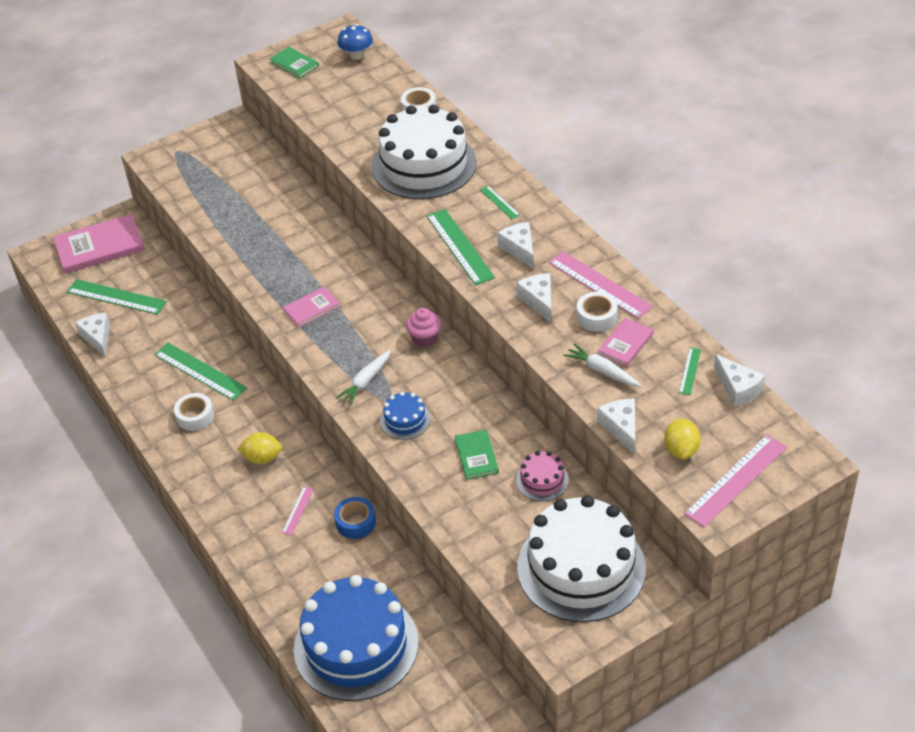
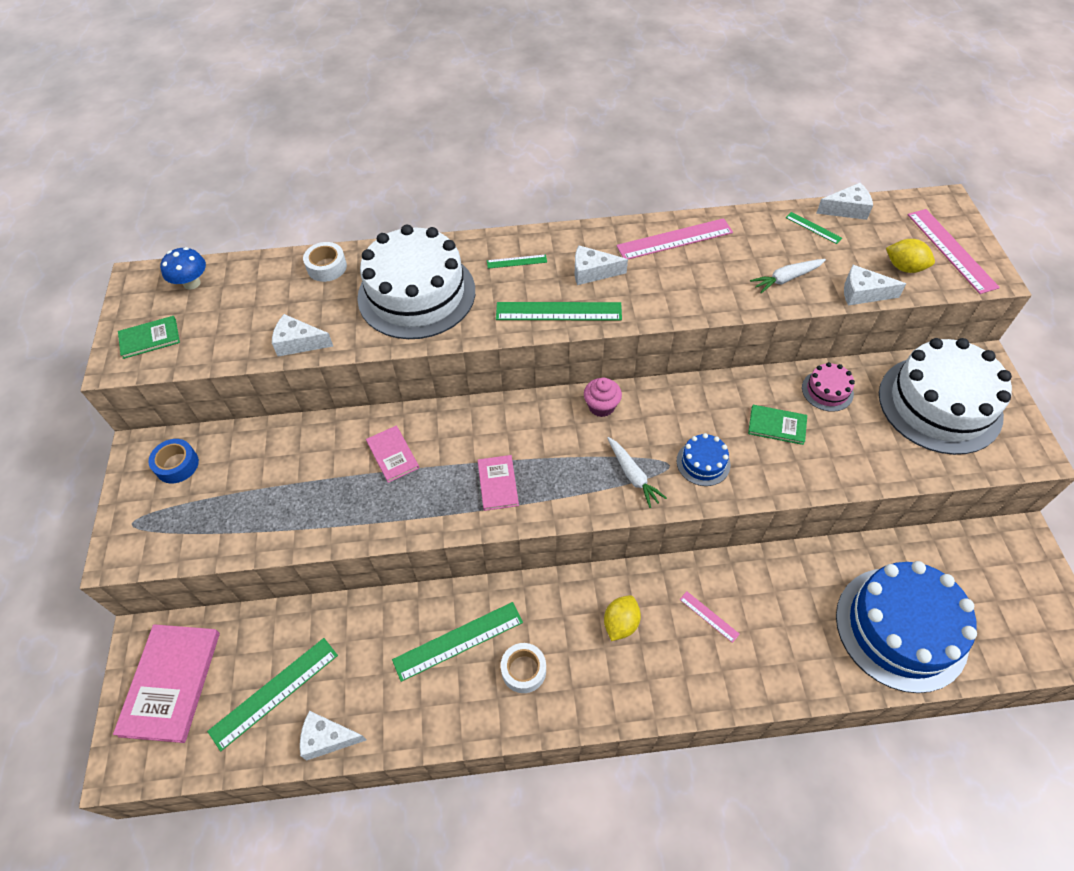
camera: 65 degrees left, 10 degrees up
(355, 522) = (747, 570): blue tape -> blue tape (177, 465)
(538, 301) = (671, 285): white cheese -> white cheese (299, 343)
(596, 317) = (715, 256): white tape -> none
(625, 344) = (759, 252): pink book -> pink book (392, 455)

